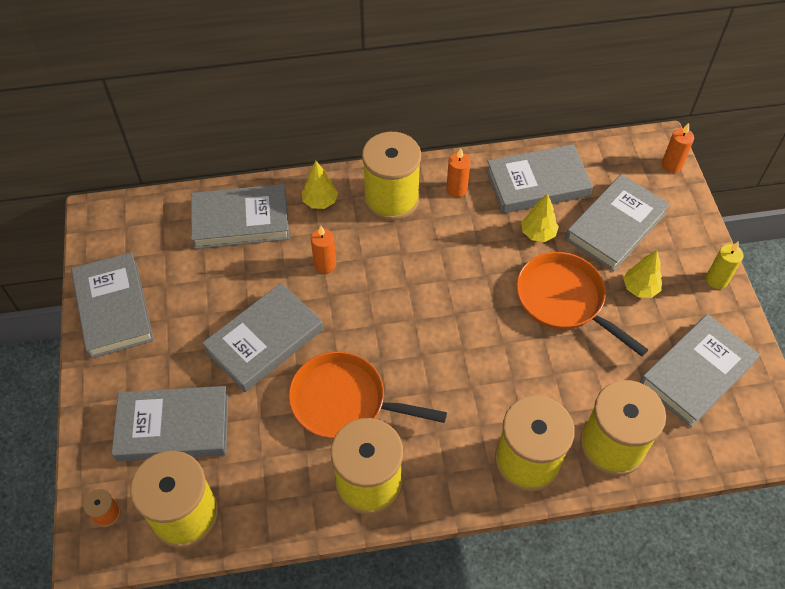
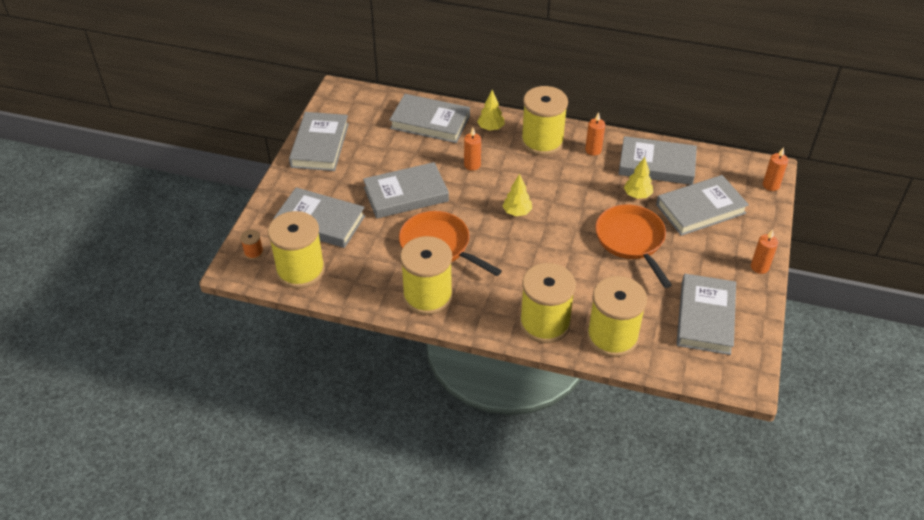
camera: 25 degrees right, 10 degrees down
(640, 288) = (694, 252): yellow tree -> yellow tree (517, 212)
(697, 373) = (705, 317): grey book -> grey book turned 60 degrees counterclockwise
(716, 280) = (759, 267): yellow candle -> orange candle

